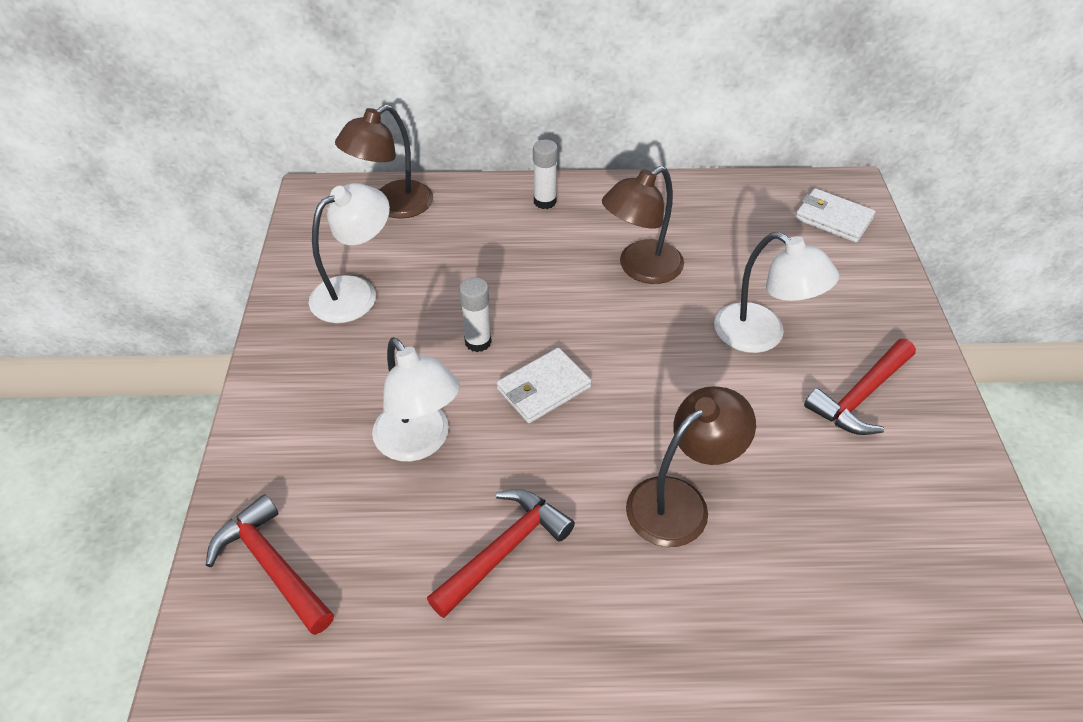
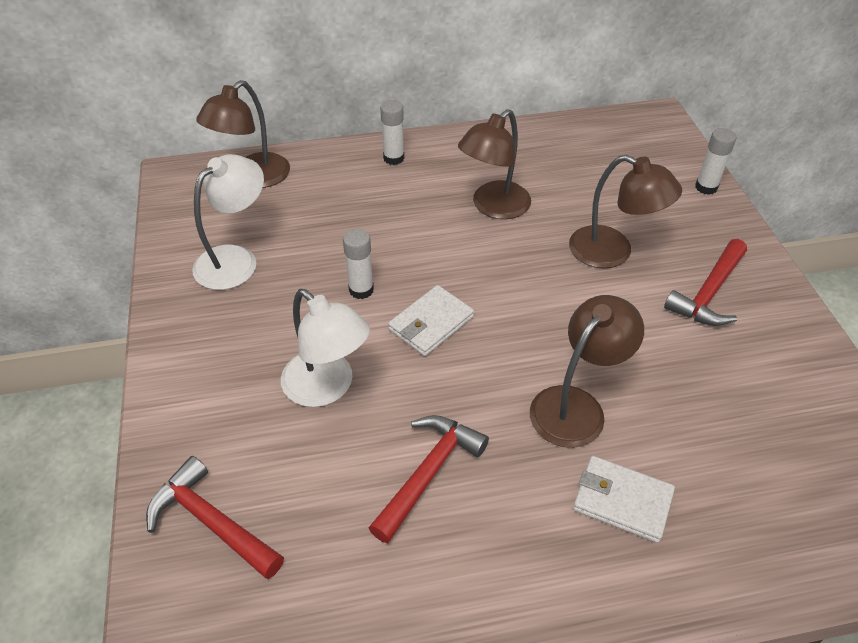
camera: 10 degrees left, 0 degrees up
(762, 336) = (613, 252): white lamp -> brown lamp
(833, 219) = (649, 145): white wallet -> white wallet (622, 501)
(887, 274) = (706, 187): none -> white glue stick

